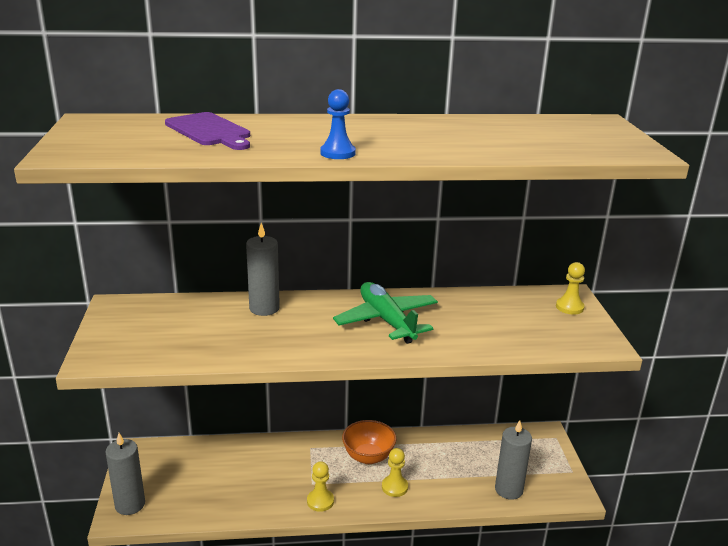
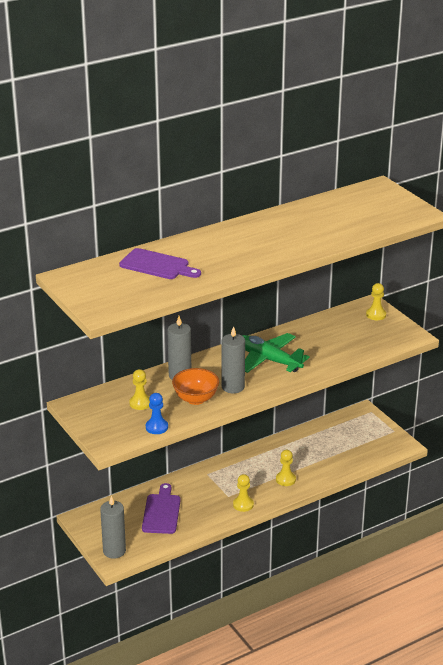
camera: 25 degrees left, 5 degrees up
(186, 325) = (140, 403): none -> yellow pawn
(223, 475) = (161, 512): none -> purple cutting board
(337, 153) = (257, 263): blue pawn -> blue pawn (156, 427)
(368, 457) = (253, 466): orange bowl -> orange bowl (195, 399)
(508, 489) = (360, 456): grey candle -> grey candle (233, 387)

